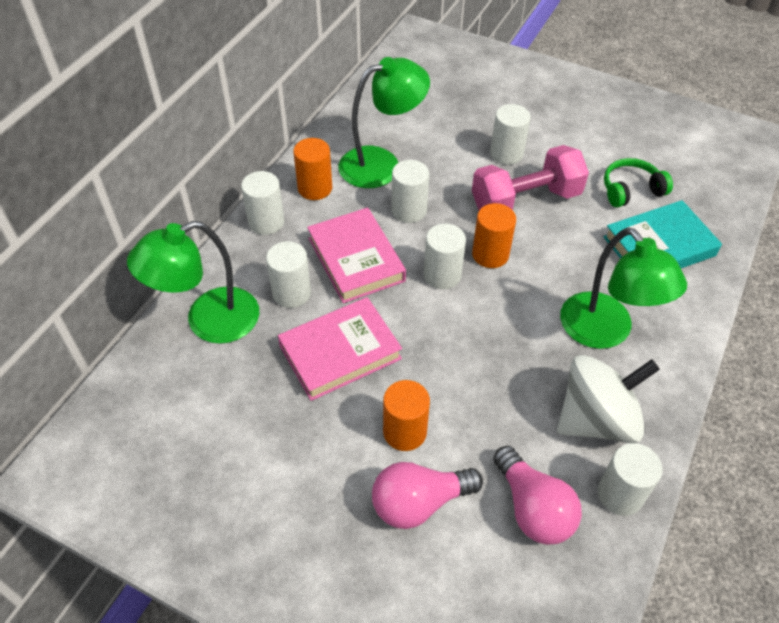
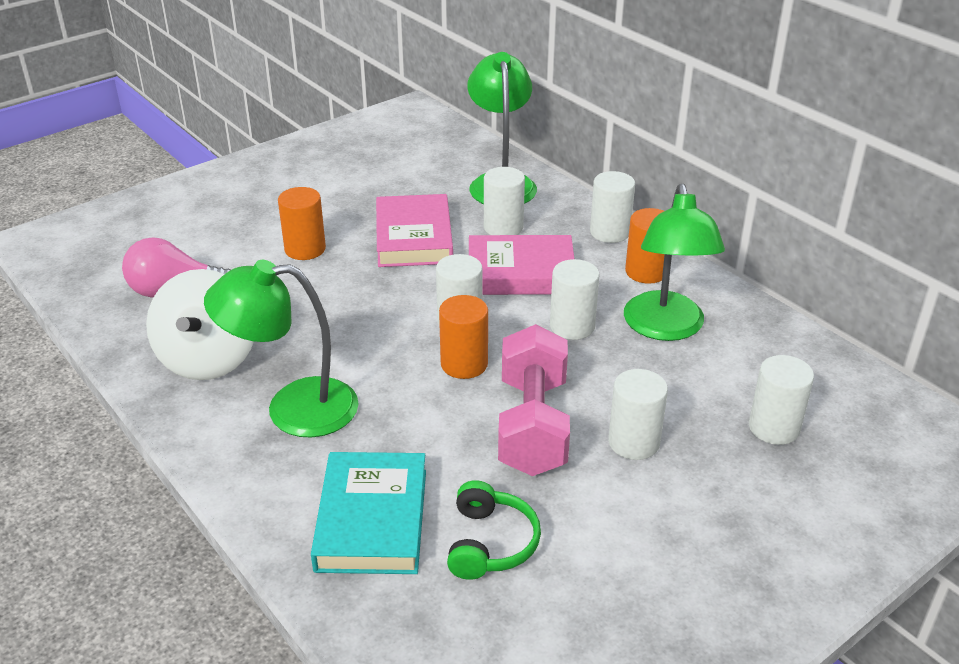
camera: 115 degrees right, 15 degrees down
(419, 502) = (239, 239): pink light bulb -> none
(620, 494) = (132, 342): white cylinder -> white cylinder (774, 428)

